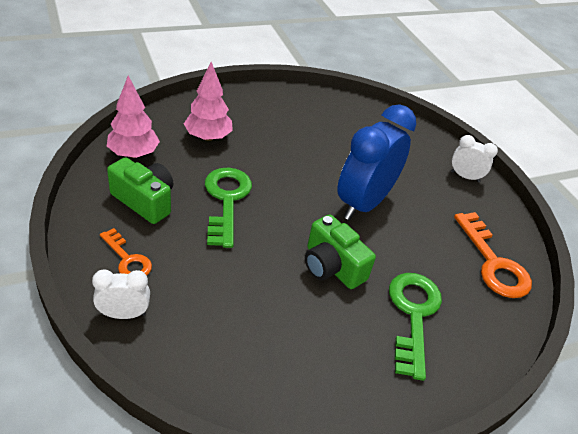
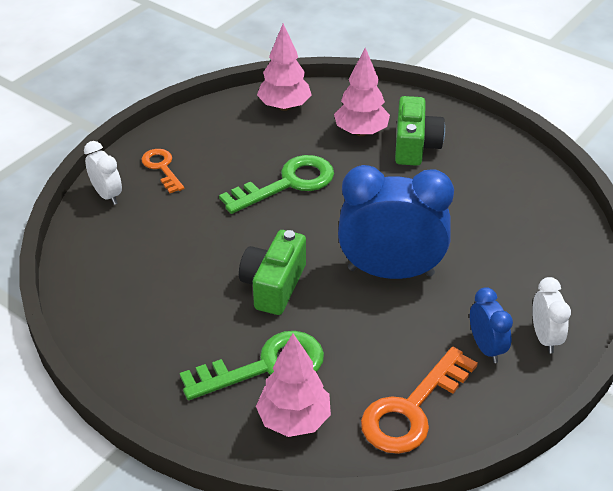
camera: 65 degrees right, 0 degrees up
(127, 259) = (162, 168): orange key -> orange key turned 135 degrees clockwise
(144, 201) = (234, 142): green camera -> green camera (415, 146)
(459, 203) = (486, 347): none -> blue clock
(473, 326) = (294, 420): none -> pink tree

